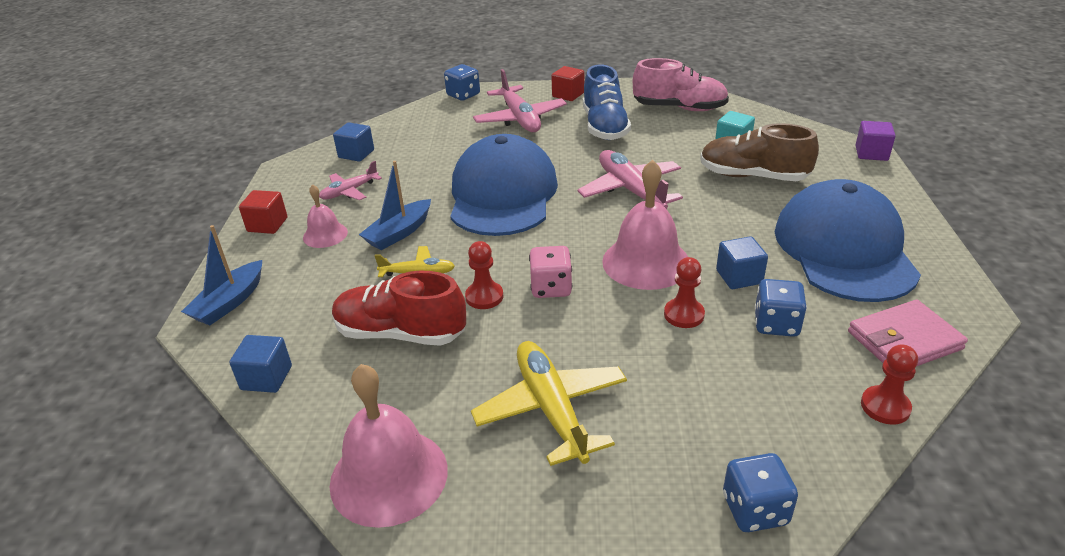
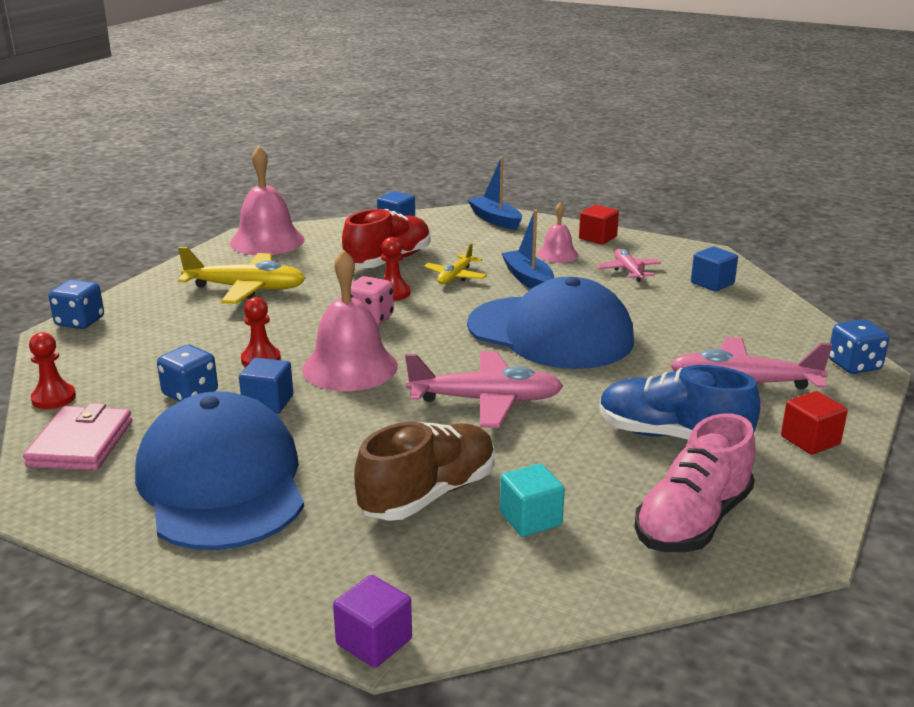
camera: 115 degrees right, 10 degrees down
(844, 249) = (221, 482): blue cap -> blue cap turned 135 degrees counterclockwise

